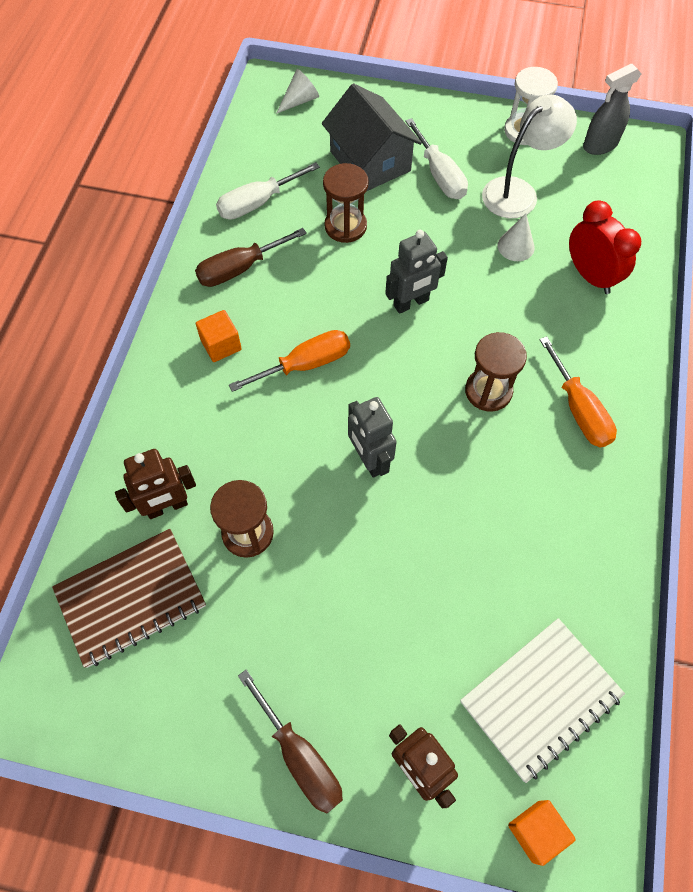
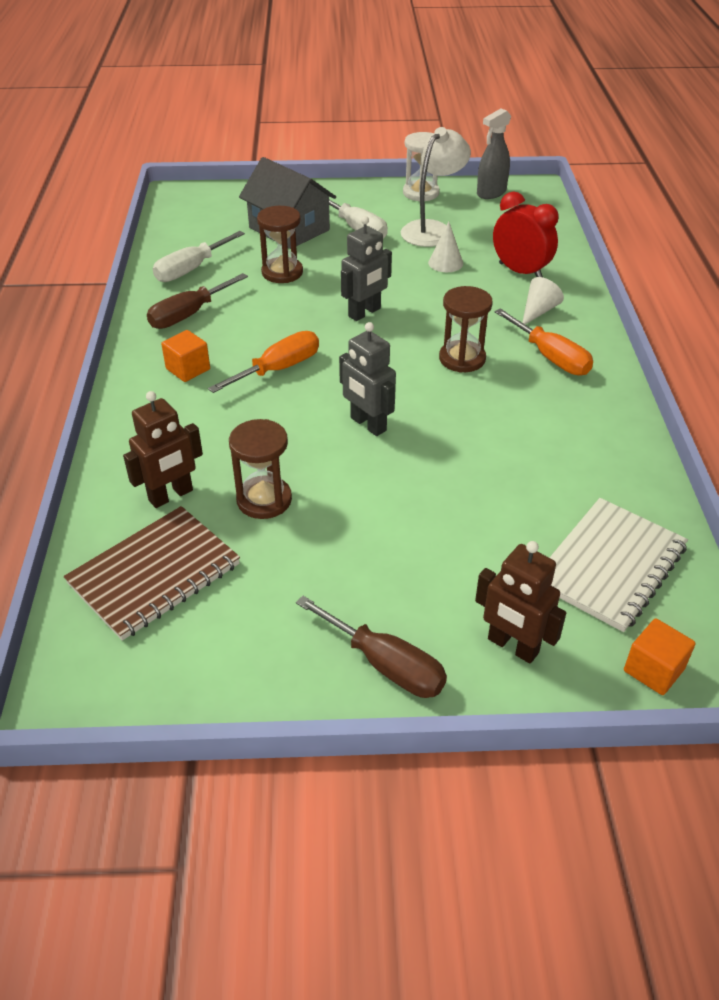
camera: 15 degrees left, 20 degrees down
(300, 100) = (208, 200): white cone -> white cone (538, 311)

